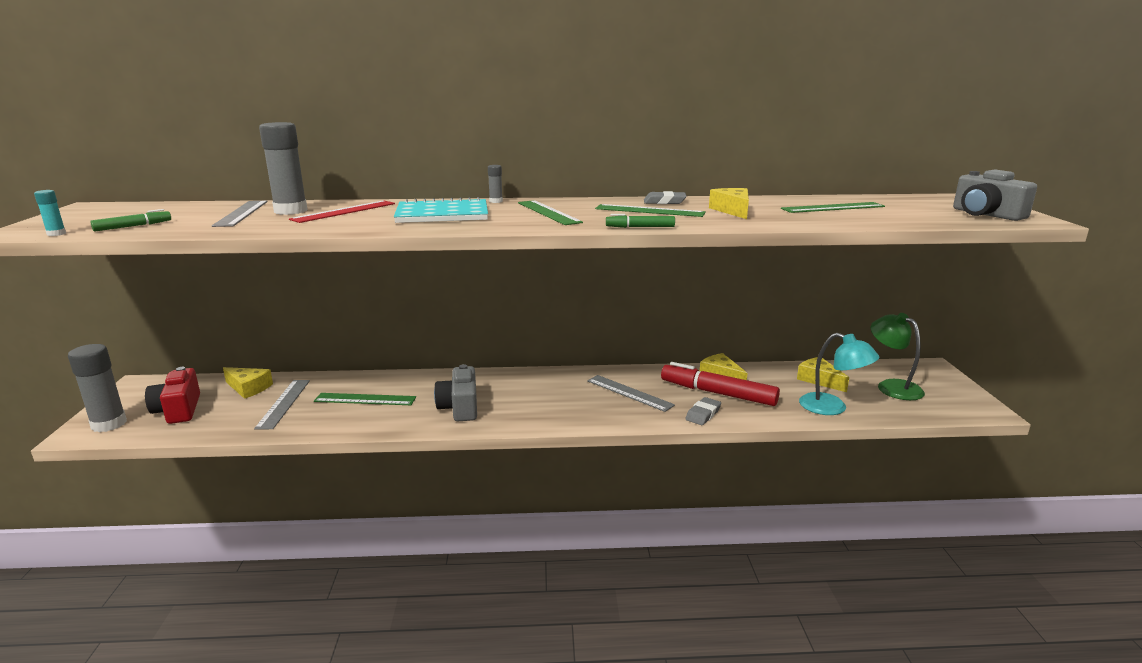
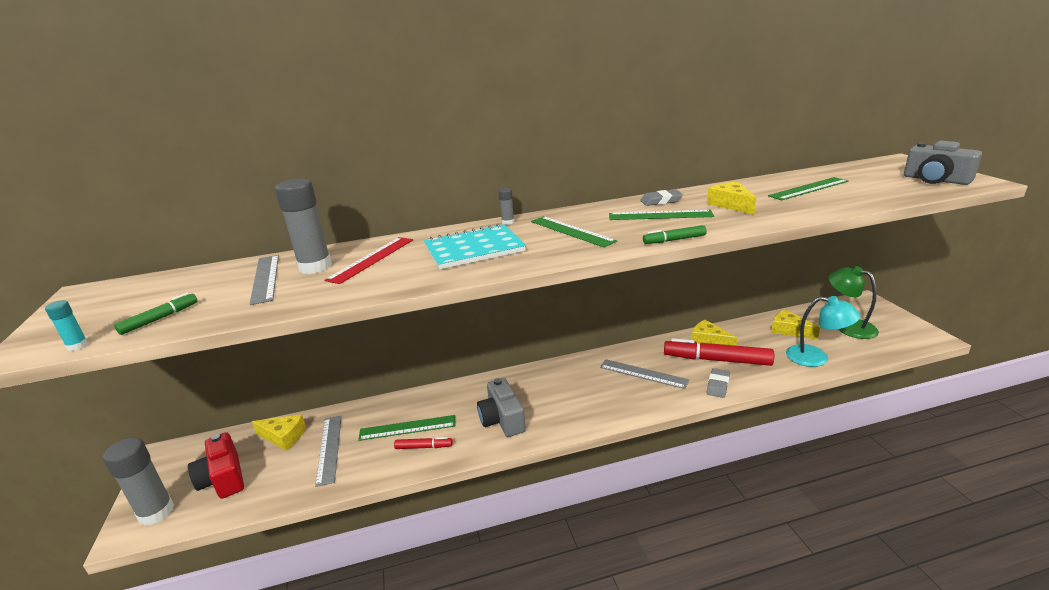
camera: 10 degrees left, 5 degrees up
(371, 416) = (424, 447): none -> red marker

